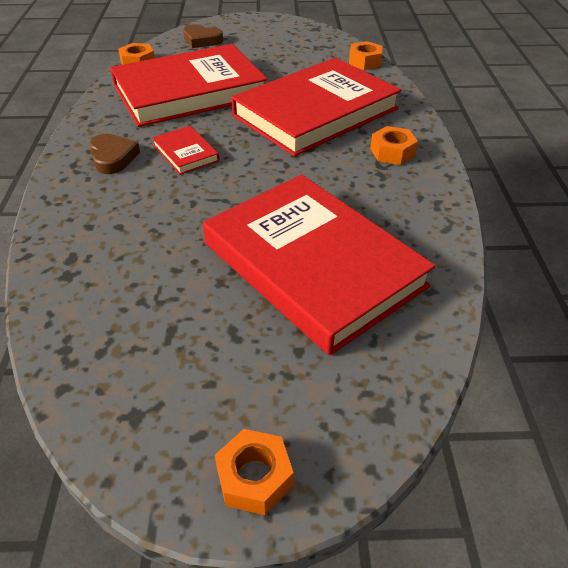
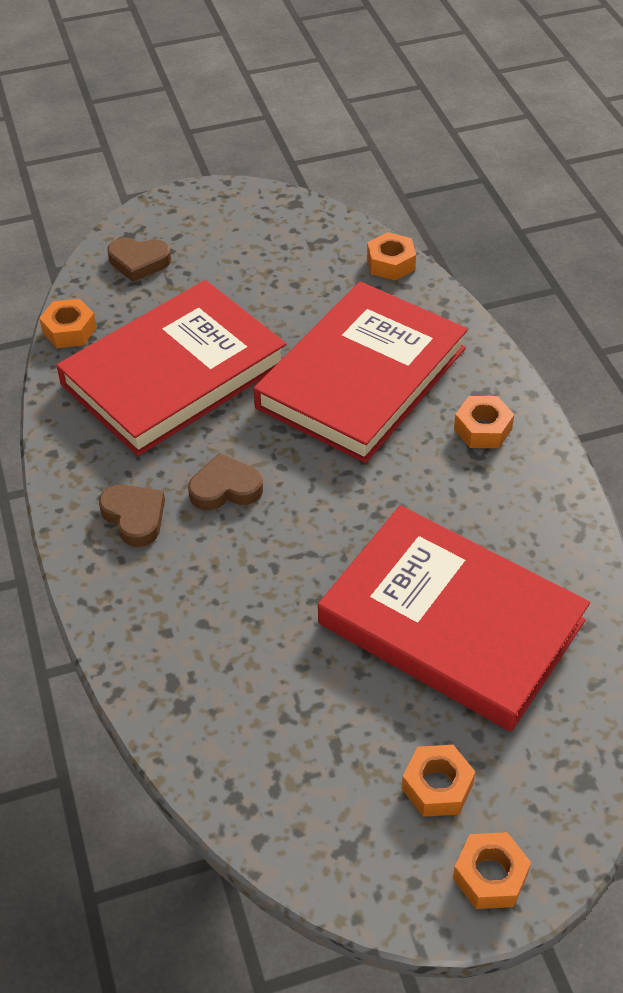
camera: 15 degrees left, 5 degrees up
(186, 153) = (225, 488): red book -> brown heart
(241, 384) = (437, 786): none -> orange nut

